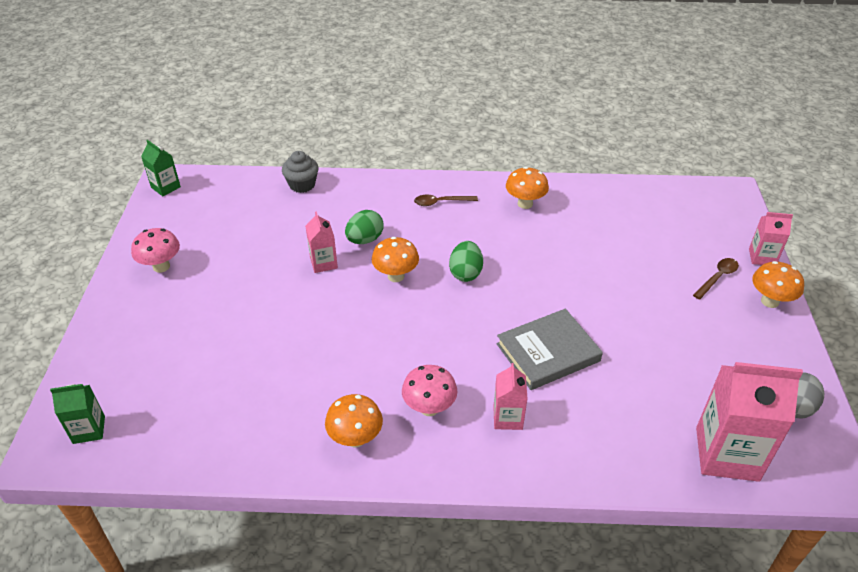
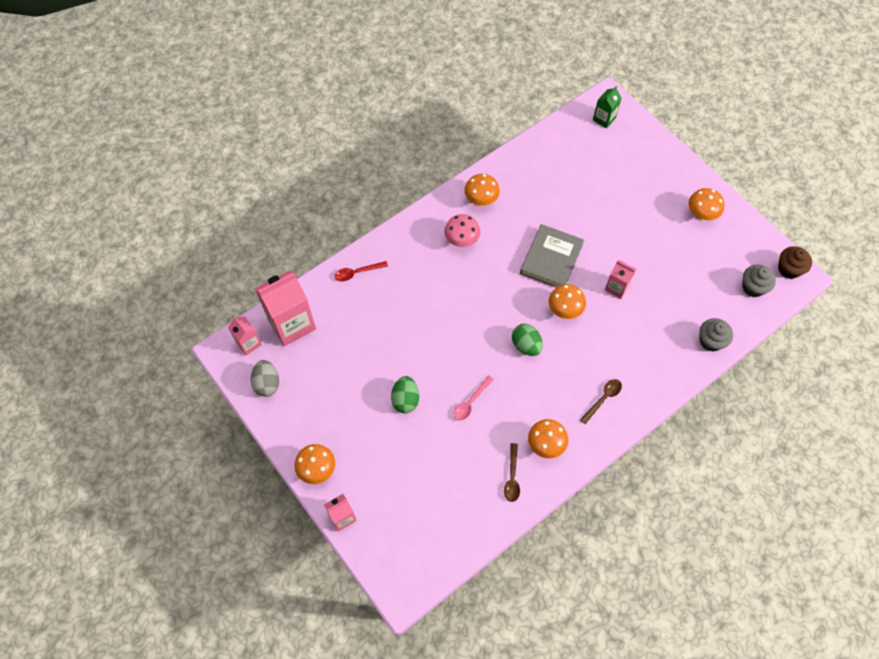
camera: 140 degrees right, 20 degrees up
(161, 266) = (701, 215): pink mushroom -> orange mushroom
(165, 187) = (789, 269): green carton -> brown cupcake
(213, 194) = (753, 287): none -> grey cupcake
(365, 240) = (614, 325): green egg -> green egg (405, 400)
(507, 418) = (418, 264): pink carton -> pink carton (248, 343)
(548, 352) = (428, 321): grey book -> grey book (551, 259)
(565, 264) = (471, 402): none -> pink spoon
(595, 459) = (357, 273): none -> red spoon
(717, 278) = (363, 468): brown spoon -> brown spoon (512, 477)

